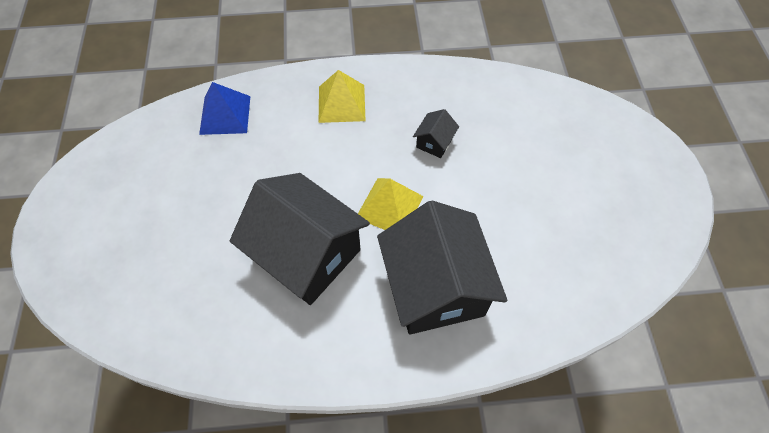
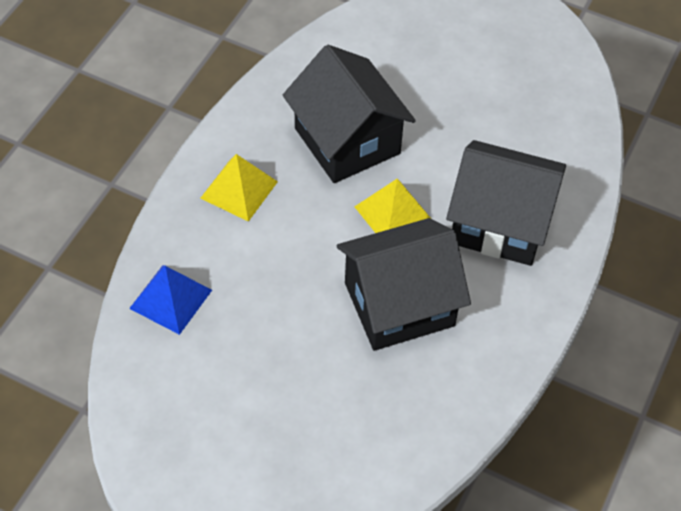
camera: 60 degrees left, 5 degrees down
(434, 142) = (347, 141): black house -> black house, size x2.45

